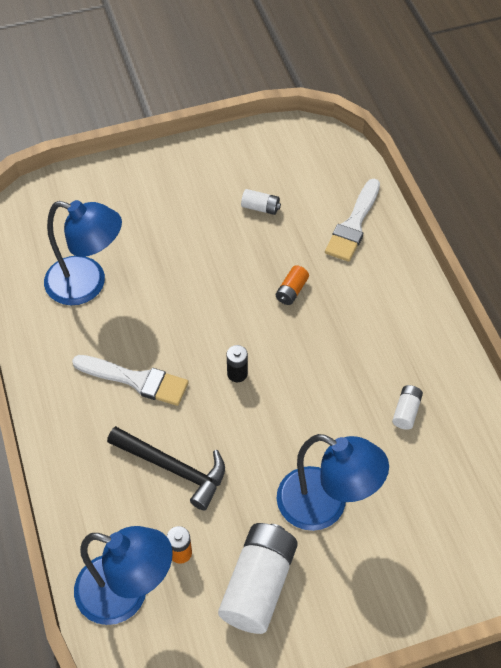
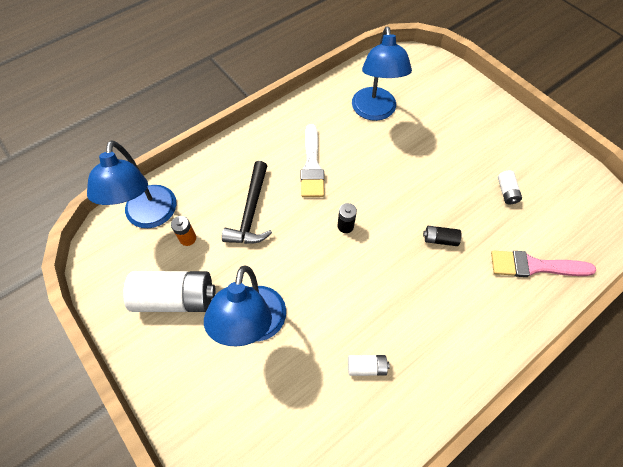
camera: 70 degrees right, 5 degrees up
(291, 291) = (440, 239): orange battery -> black battery
(353, 225) = (534, 266): white brush -> pink brush

